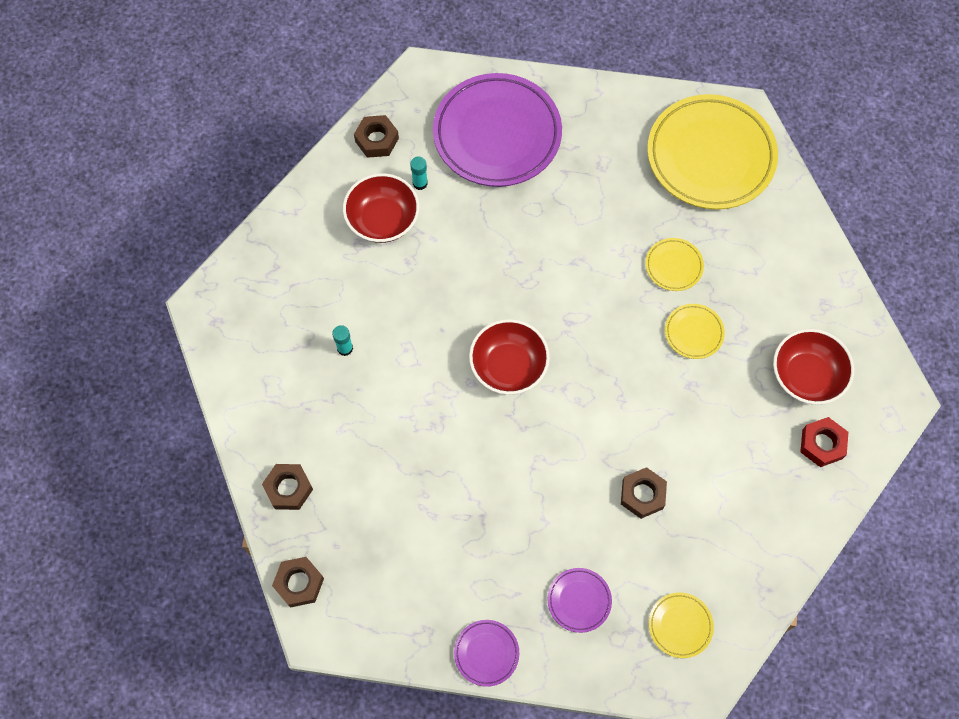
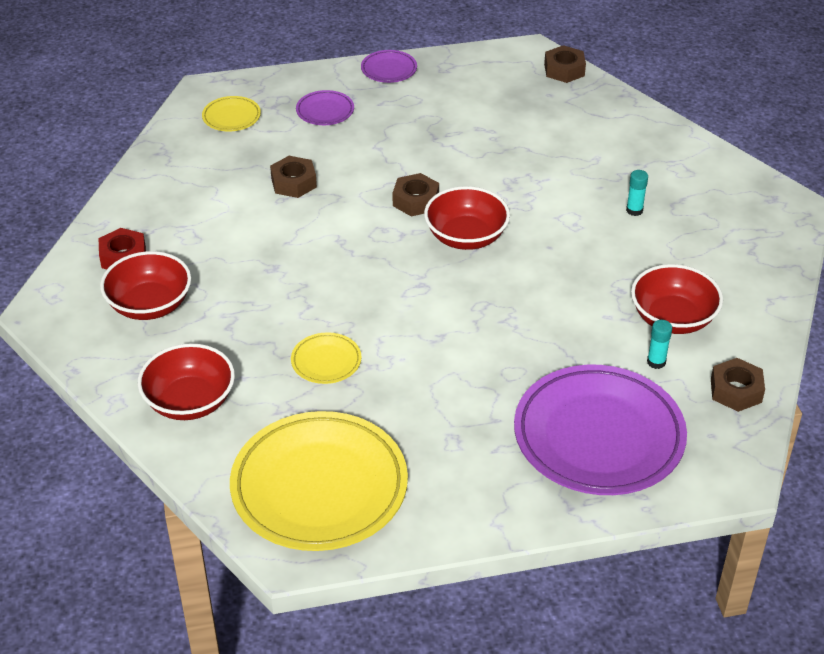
camera: 160 degrees right, 25 degrees down
(288, 488) = (614, 115): brown nut -> brown nut (416, 201)
(693, 333) = (283, 309): yellow plate -> none
(789, 261) = (190, 401): none -> red bowl

